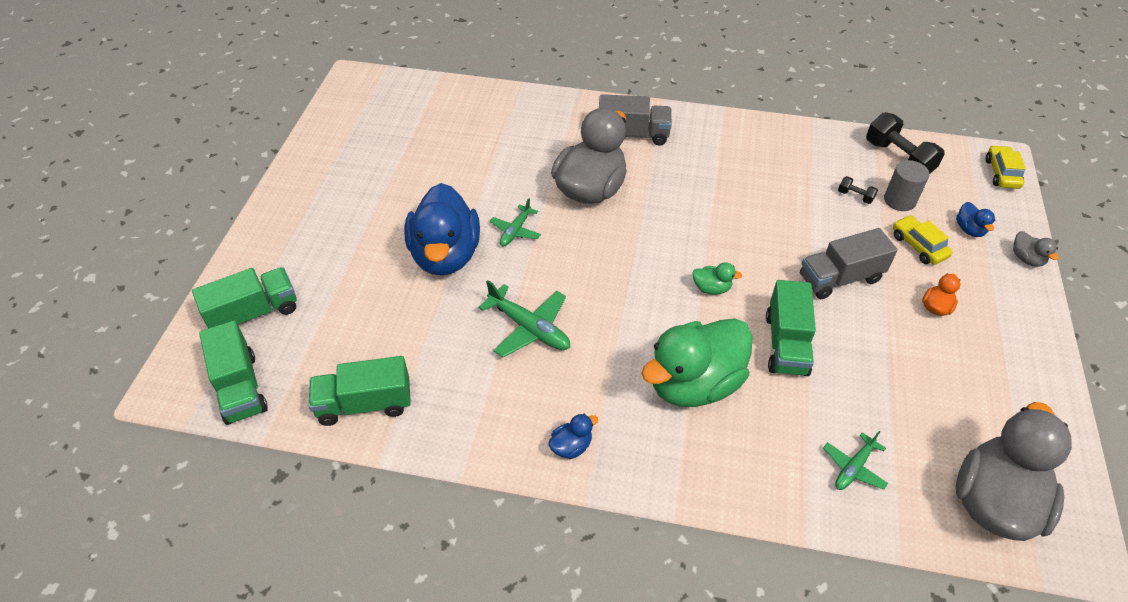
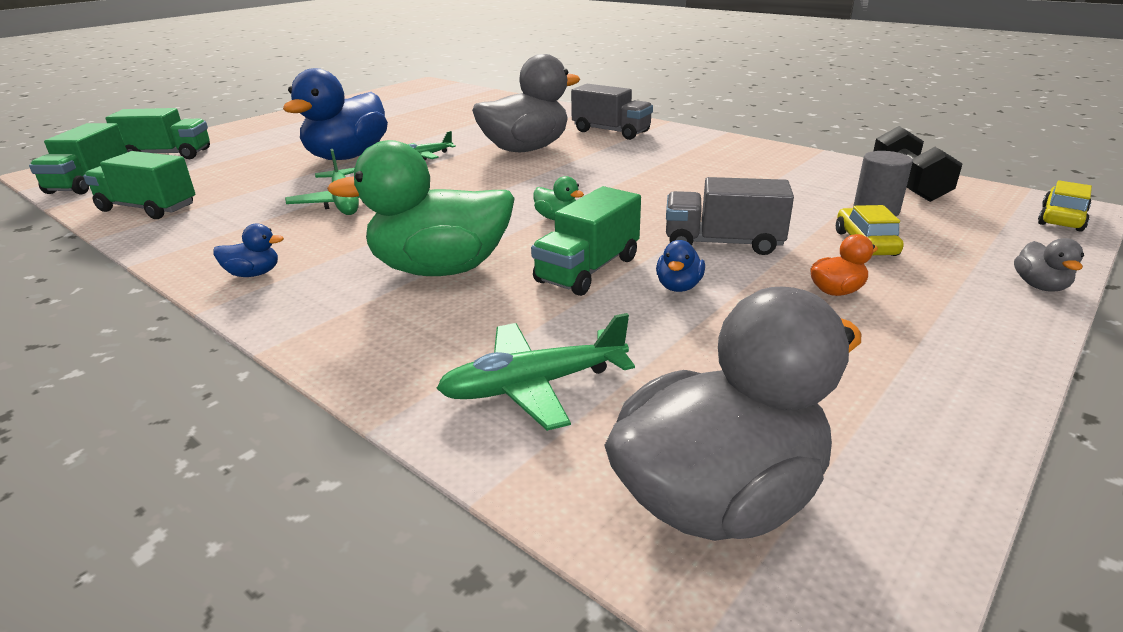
camera: 30 degrees right, 20 degrees down
(853, 468) = (533, 385): green plane -> green plane, size x1.61
(855, 196) = (816, 198): black dumbbell -> none
(969, 230) = (961, 247): blue duck -> blue duck (678, 286)

